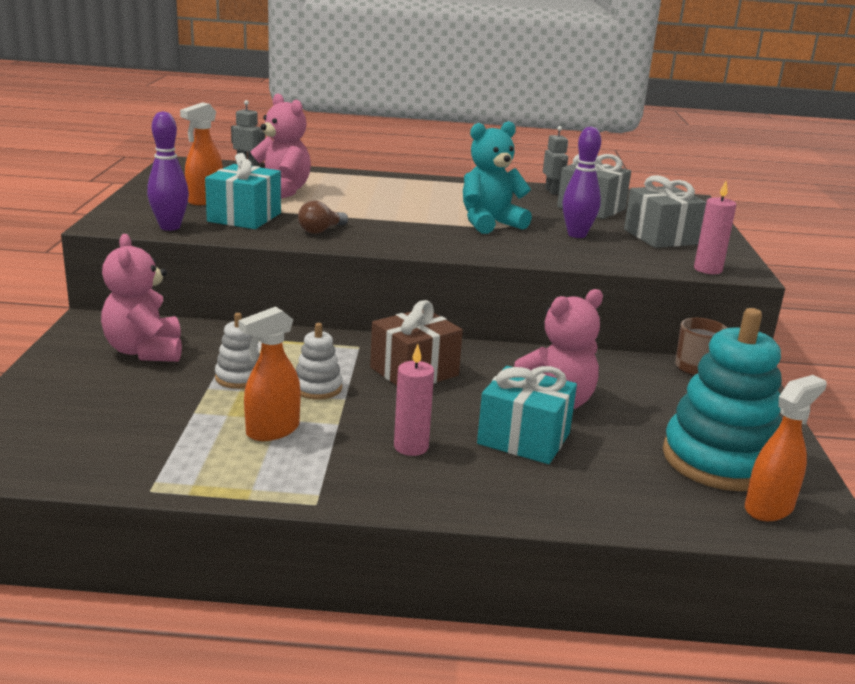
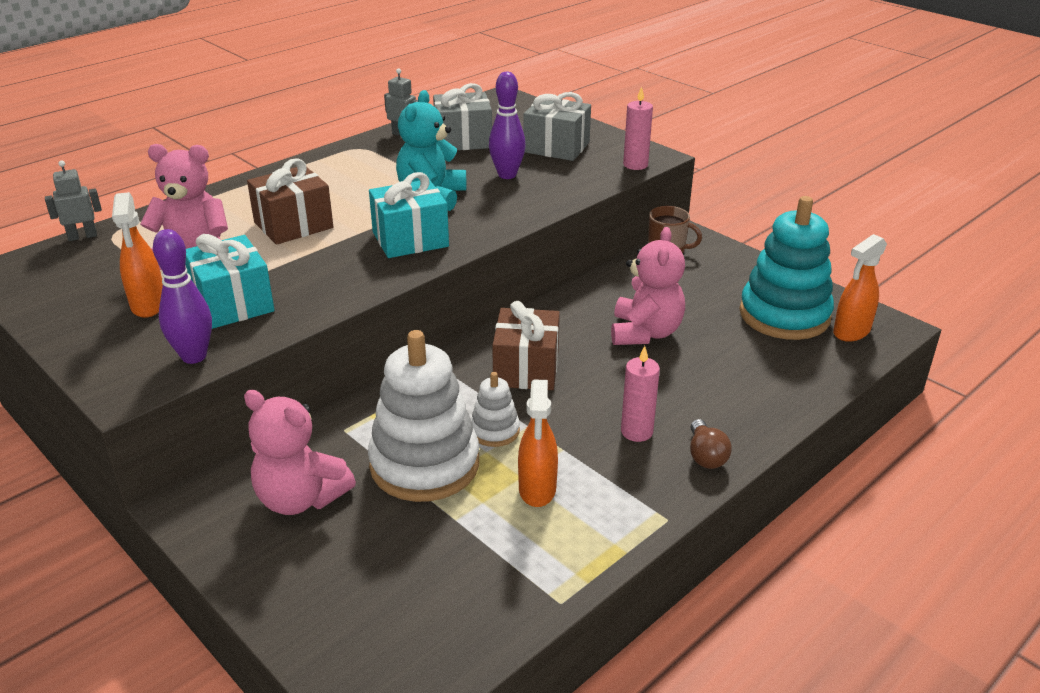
camera: 45 degrees left, 10 degrees up
(239, 377) = (424, 464): white stacking toy -> white stacking toy, size x2.11
(321, 231) = (329, 279): brown light bulb -> brown light bulb (705, 456)
(366, 202) = (293, 225): none -> brown gift
(524, 438) = (679, 375): turquoise gift -> turquoise gift (410, 239)
(769, 508) = (851, 332): orange spray bottle -> orange spray bottle turned 135 degrees counterclockwise

